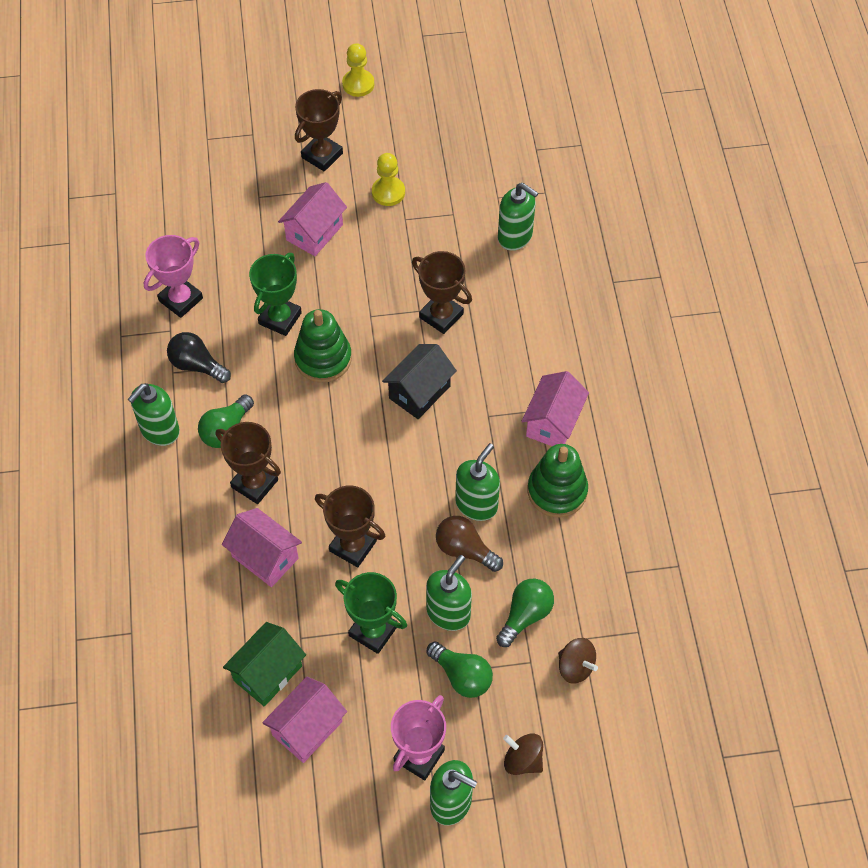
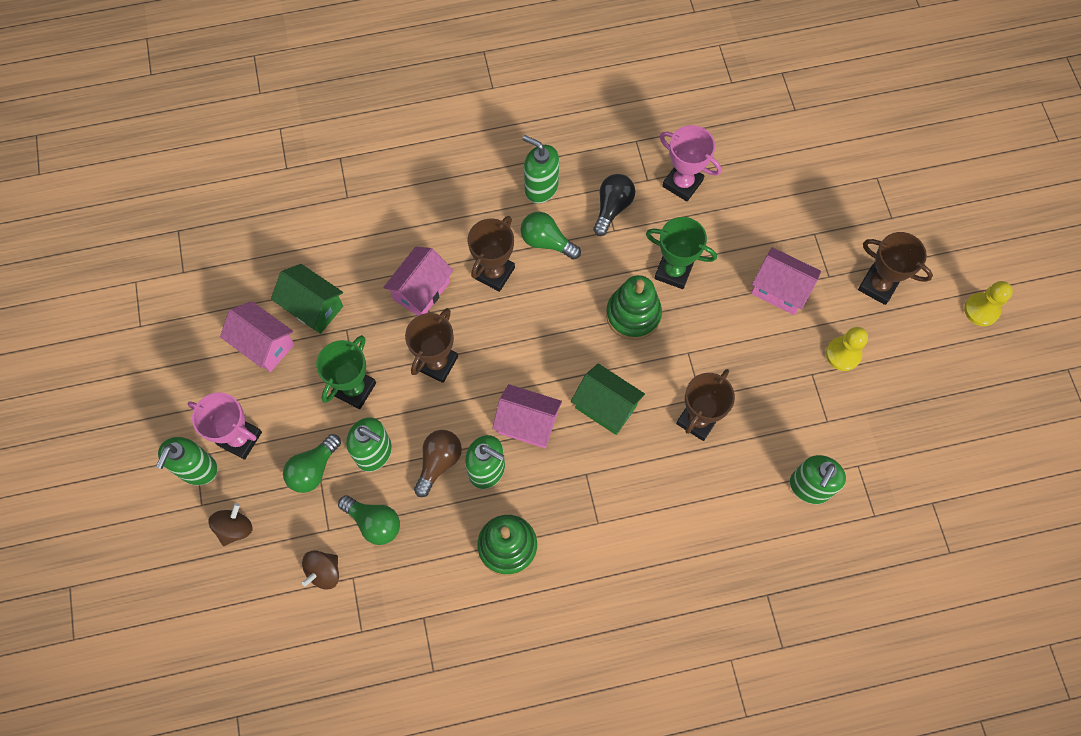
camera: 85 degrees right, 10 degrees up
(419, 392) = (606, 406): black house -> green house
(553, 422) = (584, 538): pink house -> pink house (527, 423)

